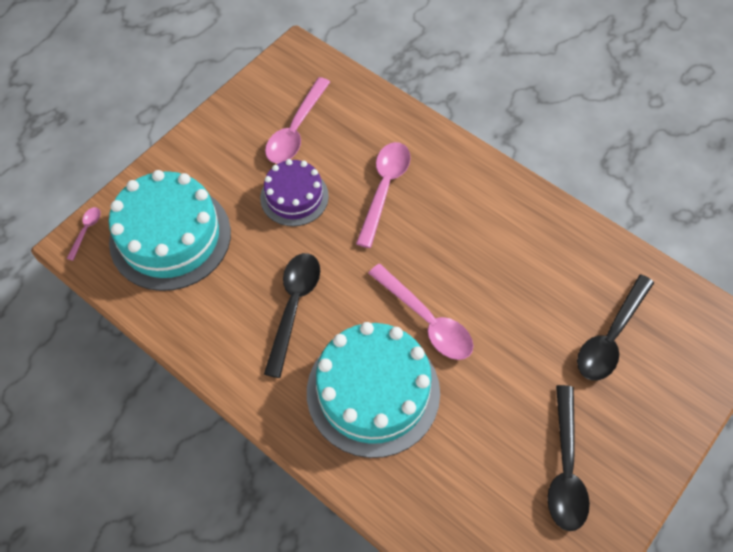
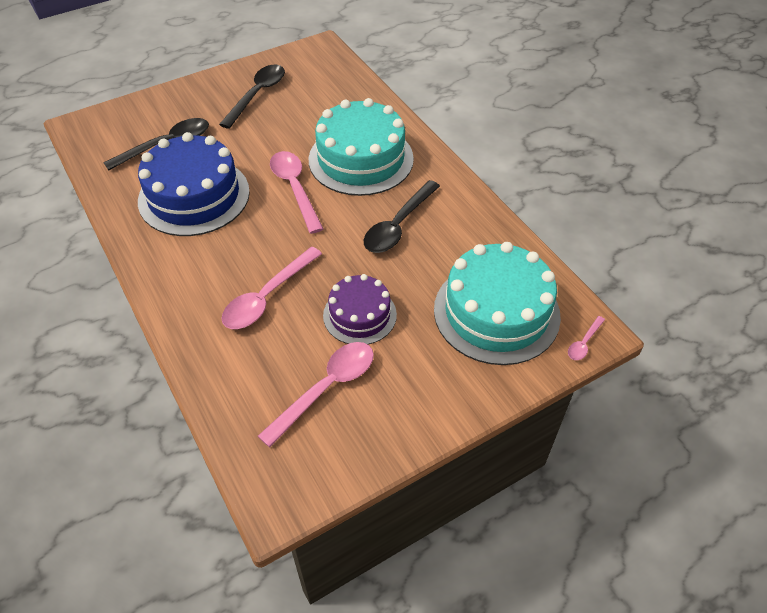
camera: 160 degrees left, 10 degrees down
(526, 275) = (194, 196): none -> blue cake

